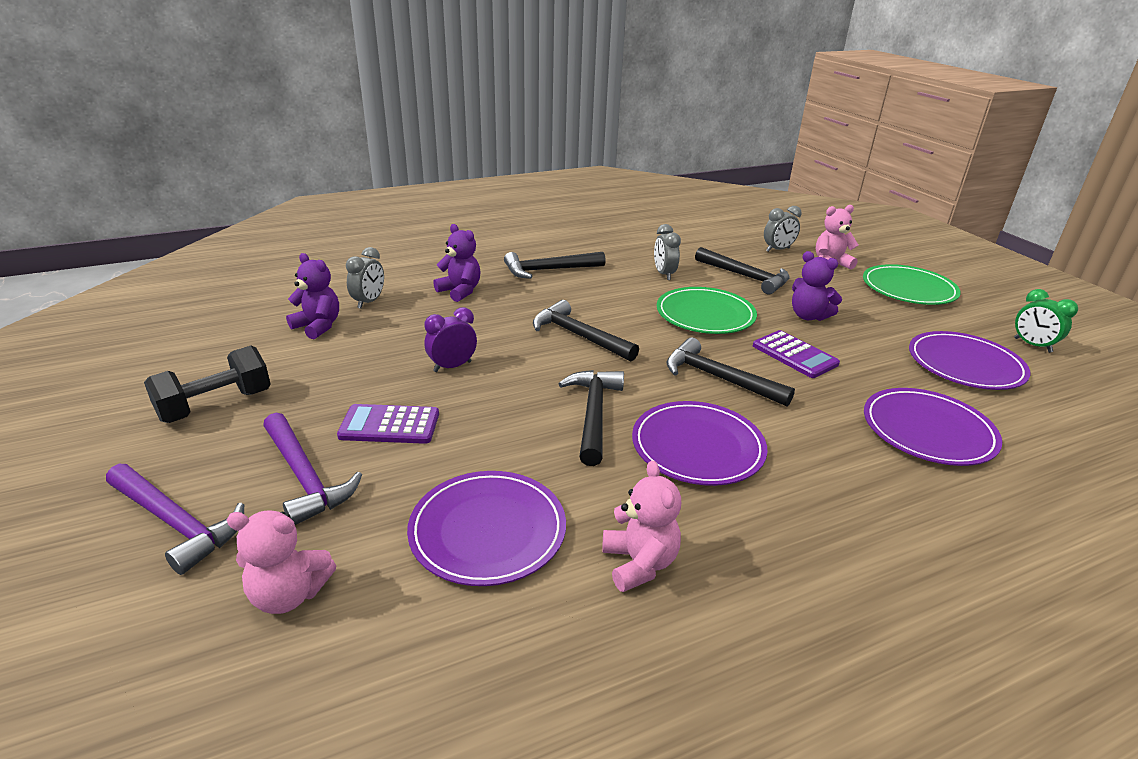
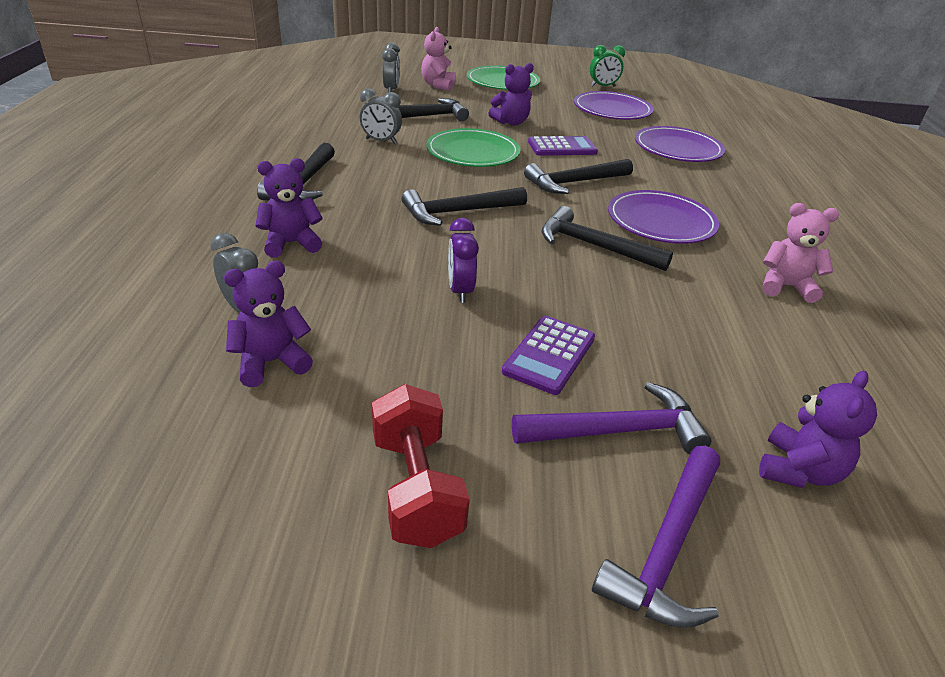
camera: 65 degrees left, 5 degrees up
(176, 523) = (667, 548): purple hammer -> purple hammer turned 150 degrees clockwise
(216, 405) = (416, 488): black dumbbell -> red dumbbell
(289, 595) = (798, 470): pink teddy bear -> purple teddy bear
(488, 531) = (734, 339): purple plate -> none

